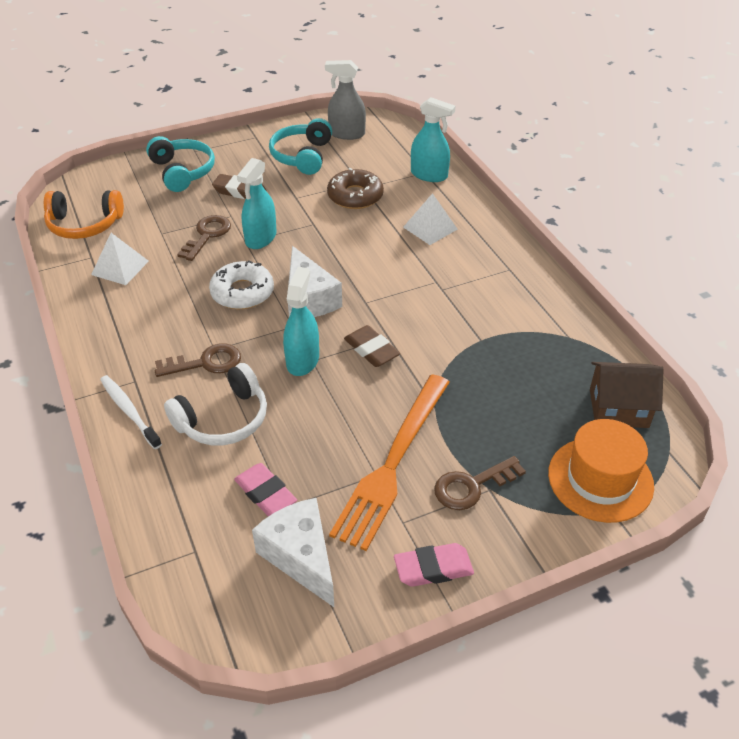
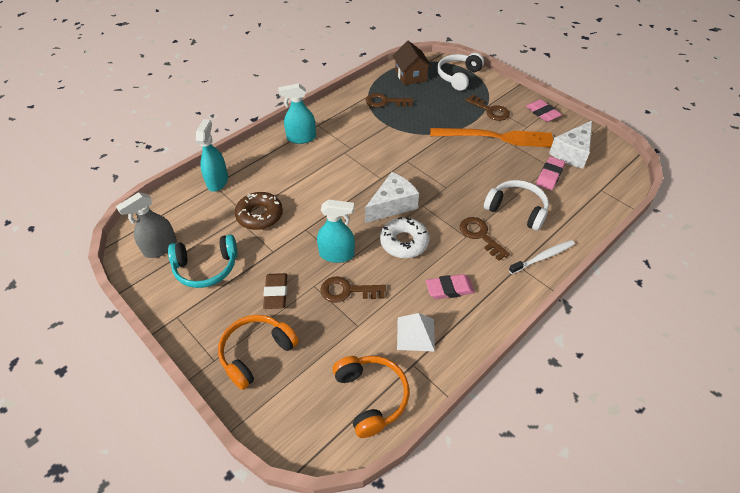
camera: 110 degrees left, 5 degrees up
(129, 411) = (543, 257): white toothbrush -> white toothbrush turned 150 degrees counterclockwise
(151, 308) = (449, 289): none -> pink eraser
(183, 172) = (256, 353): turquoise headphones -> orange headphones
(302, 360) = (449, 191): turquoise spray bottle -> turquoise spray bottle (301, 138)
(346, 134) = (160, 248): grey spray bottle -> grey spray bottle turned 60 degrees clockwise
(371, 350) = (422, 164): brown eraser -> none
(430, 228) = (287, 166): white pyramid -> none
(545, 352) = (385, 102): none -> brown key
(600, 479) = (458, 76): orange hat -> white headphones

